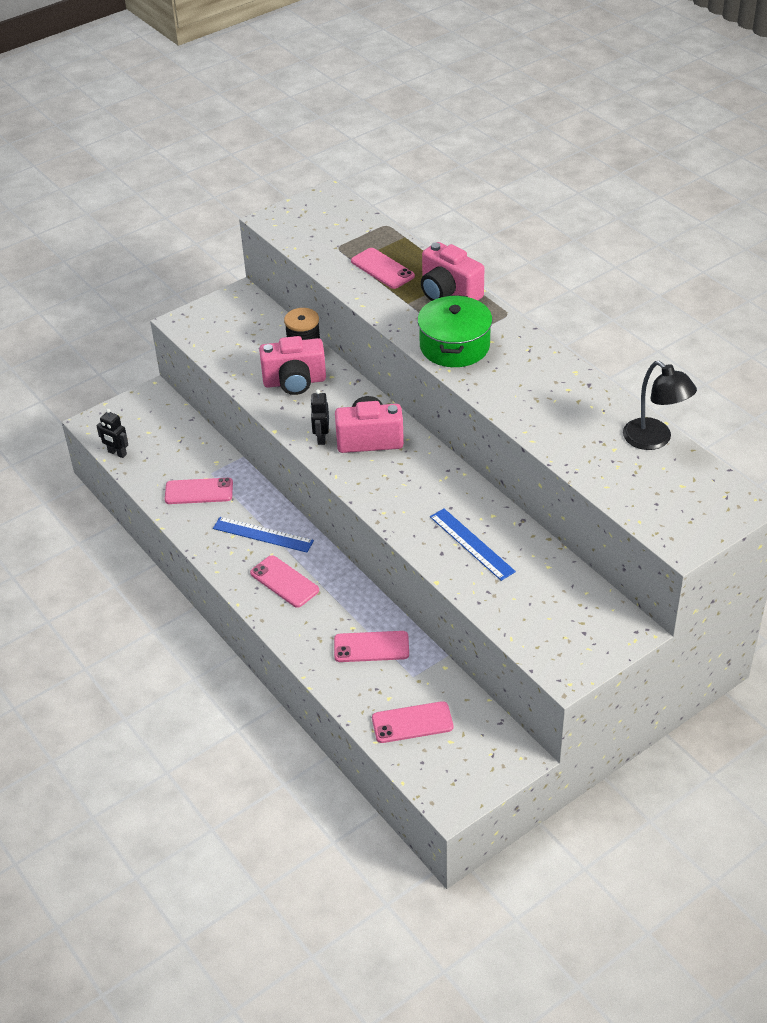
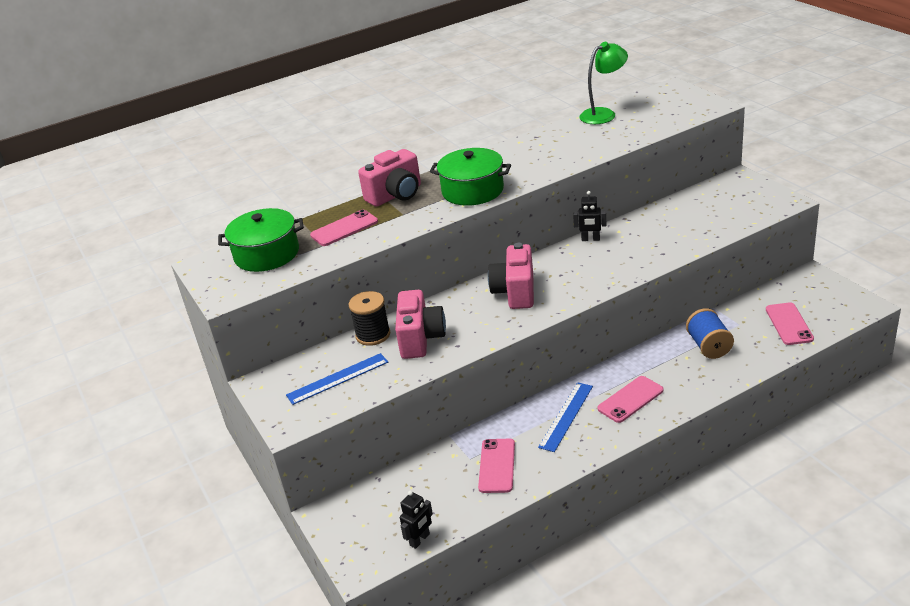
camera: 80 degrees left, 10 degrees down
(321, 438) = (508, 319): black robot -> black robot (590, 239)
(340, 229) = (267, 254): none -> green pot
(371, 647) = (708, 346): pink phone -> blue spool
(471, 544) = (652, 240): blue ruler -> blue ruler (337, 378)
(654, 440) = (603, 114): black lamp -> green lamp

